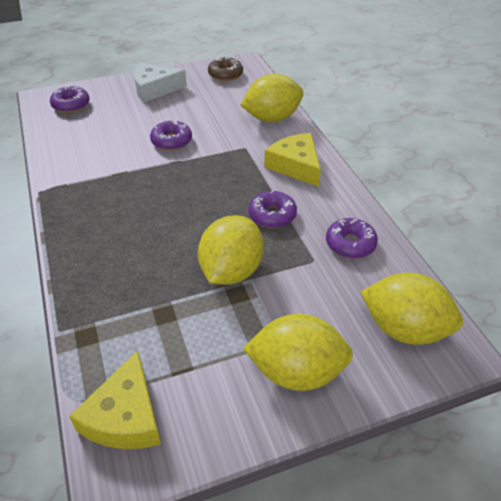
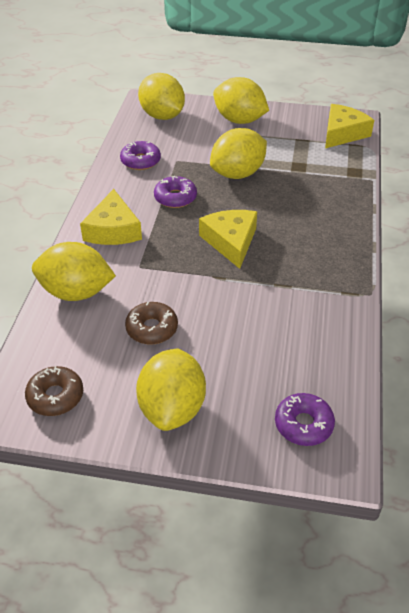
camera: 150 degrees left, 0 degrees up
(154, 89) = (172, 408): white cheese -> yellow lemon
(171, 141) = (207, 305): purple donut -> none
(186, 192) = (231, 242): none -> yellow cheese
(199, 117) = (152, 328): none -> brown donut

